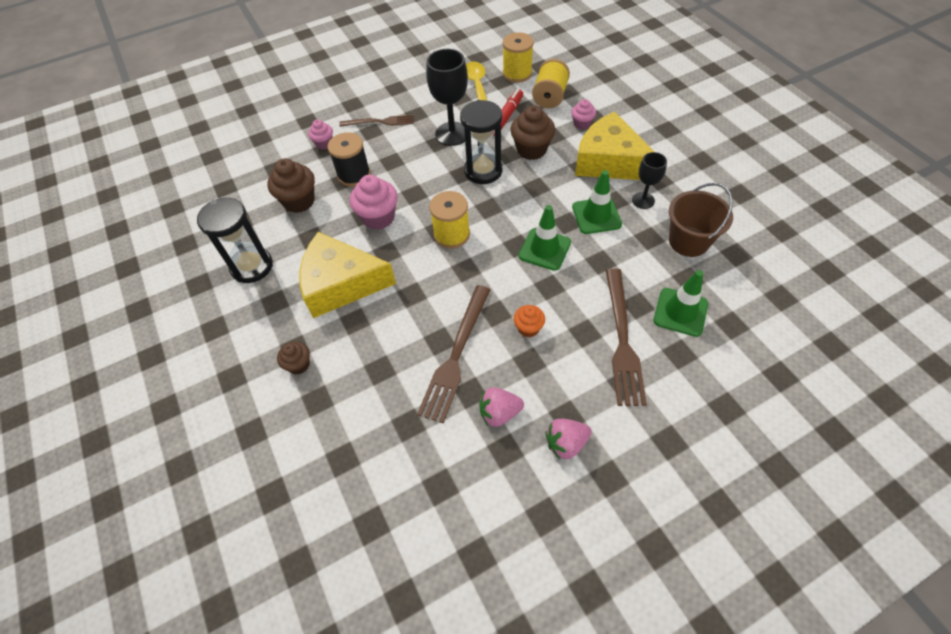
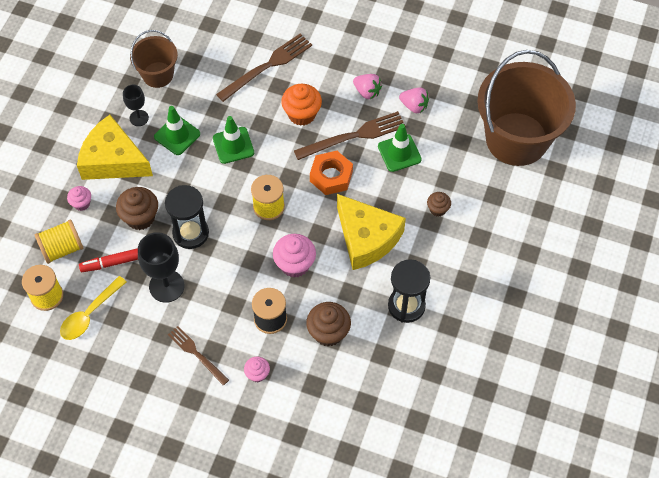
camera: 135 degrees left, 5 degrees up
(278, 527) = (516, 139): none -> brown bucket
(431, 302) = (331, 176): none -> orange nut
(528, 328) = (302, 114): orange cupcake -> orange cupcake, size x1.73
(566, 443) = (355, 54): pink strawberry -> pink strawberry (414, 106)
(609, 161) = (113, 160): yellow cheese -> yellow cheese turned 120 degrees clockwise
(680, 312) = (221, 51): green traffic cone -> green traffic cone (399, 153)

